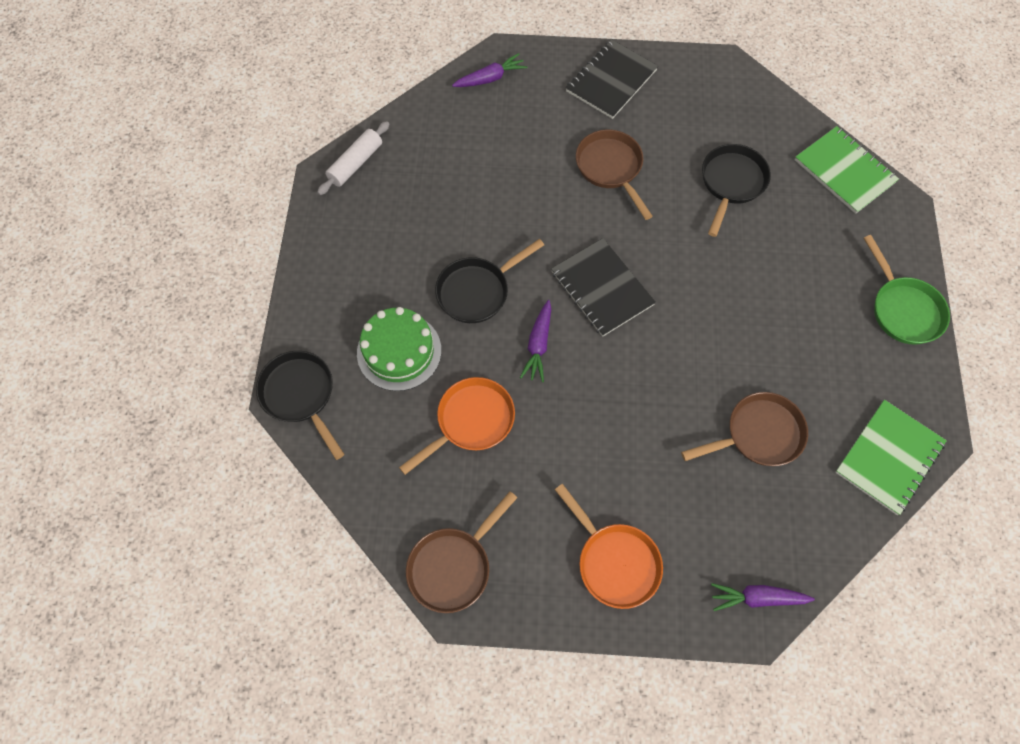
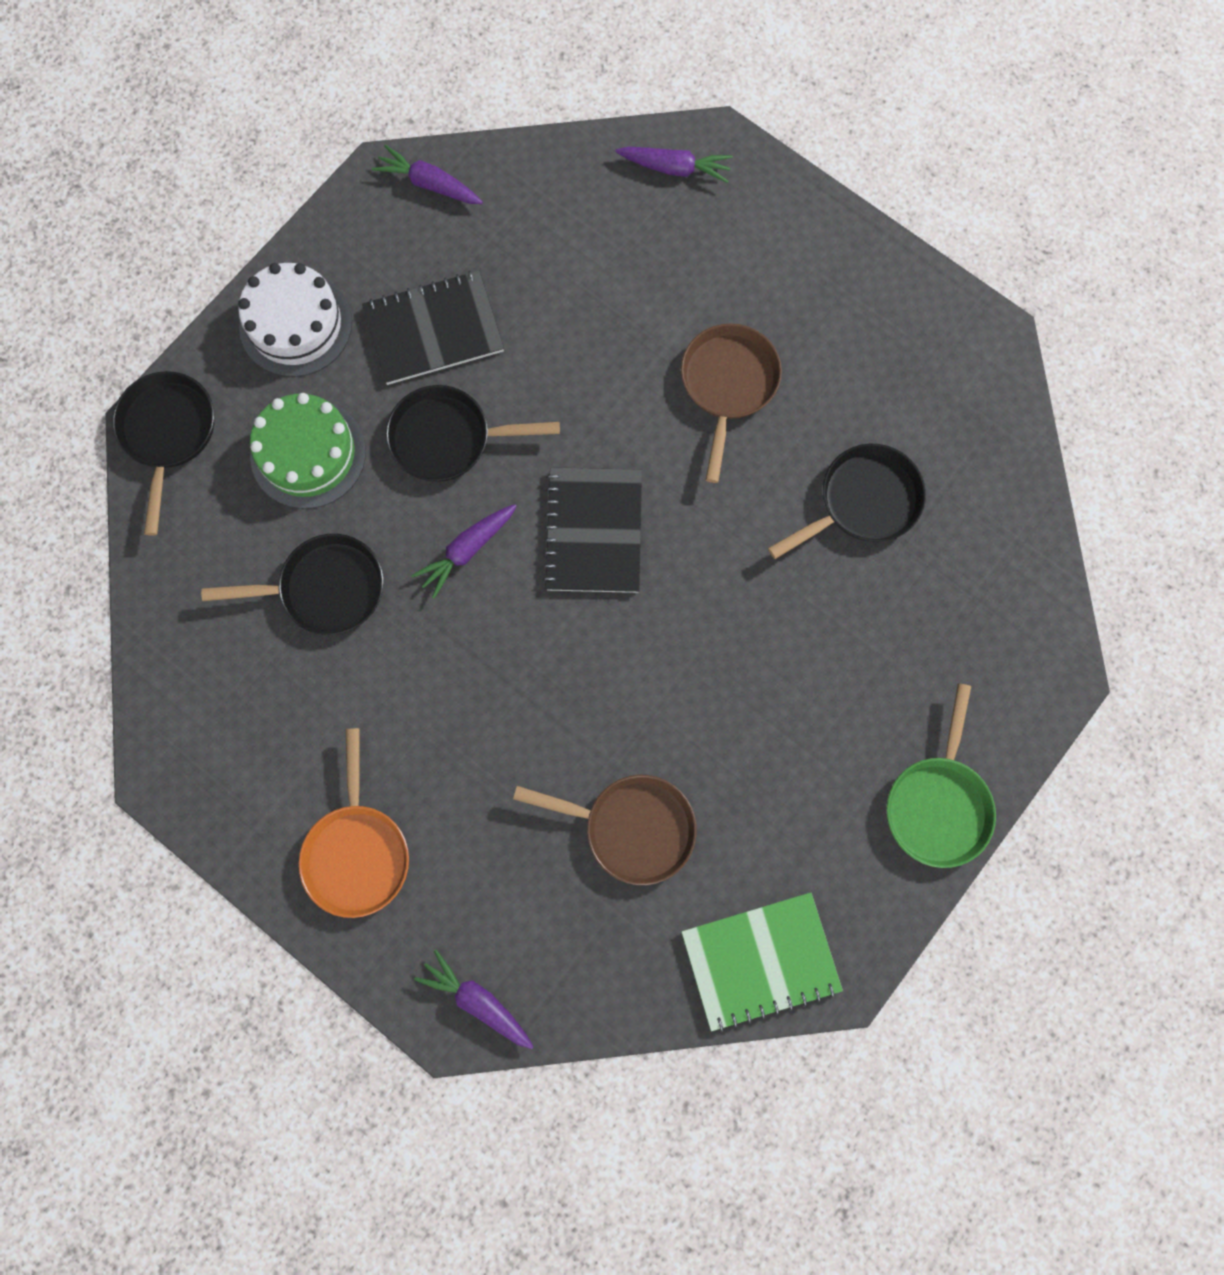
camera: 35 degrees right, 10 degrees up
(334, 285) = (295, 324): none -> white cake
(355, 163) = (429, 184): white rolling pin -> purple carrot
(453, 566) = (188, 735): brown pan -> none
(471, 421) = (325, 589): orange pan -> black pan
(611, 81) = (825, 266): black notebook -> black notebook (434, 330)
(844, 171) = (1023, 581): green notebook -> none

